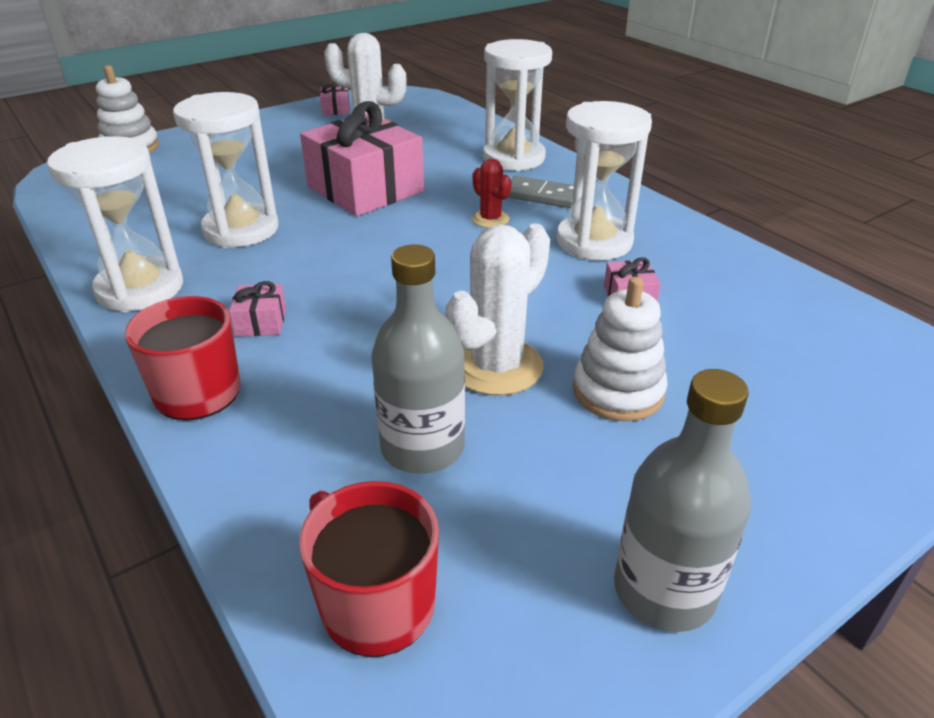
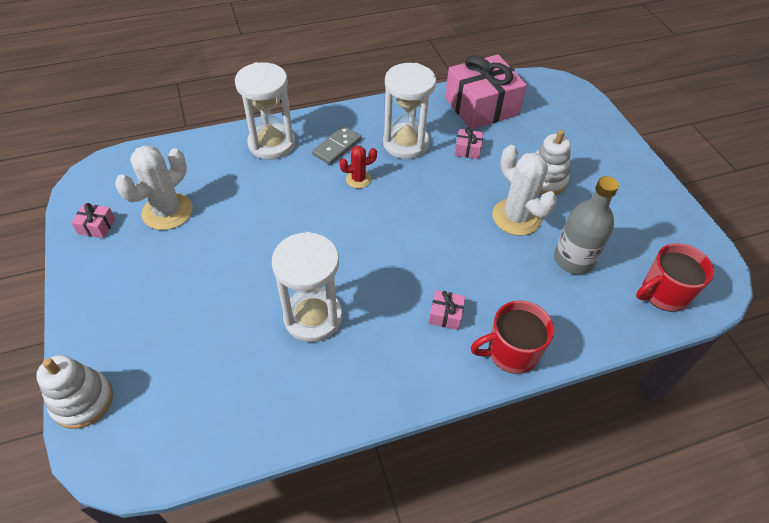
camera: 75 degrees left, 15 degrees up
(140, 288) = (380, 385): white hourglass -> none
(365, 189) = (280, 233): pink gift -> pink gift (481, 106)
(664, 591) = (659, 207): grey bottle -> none

